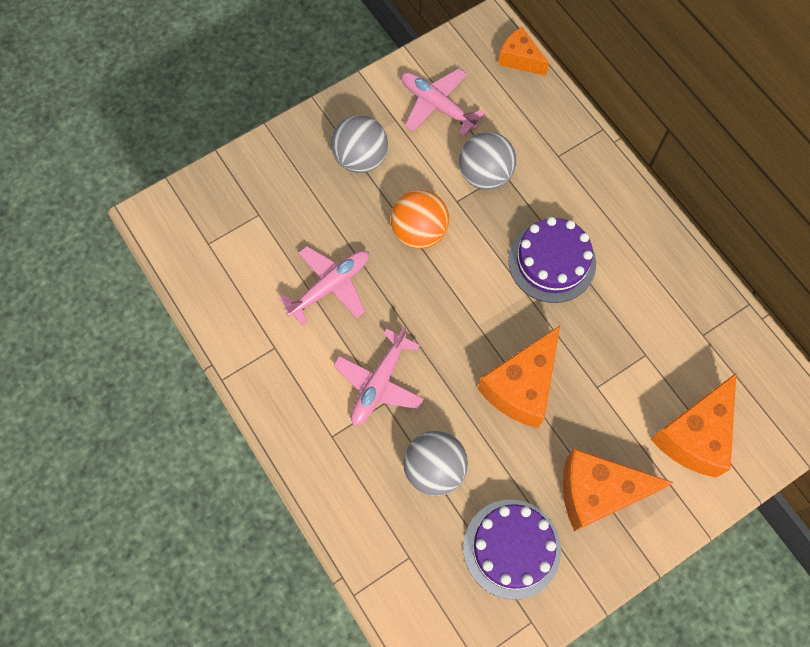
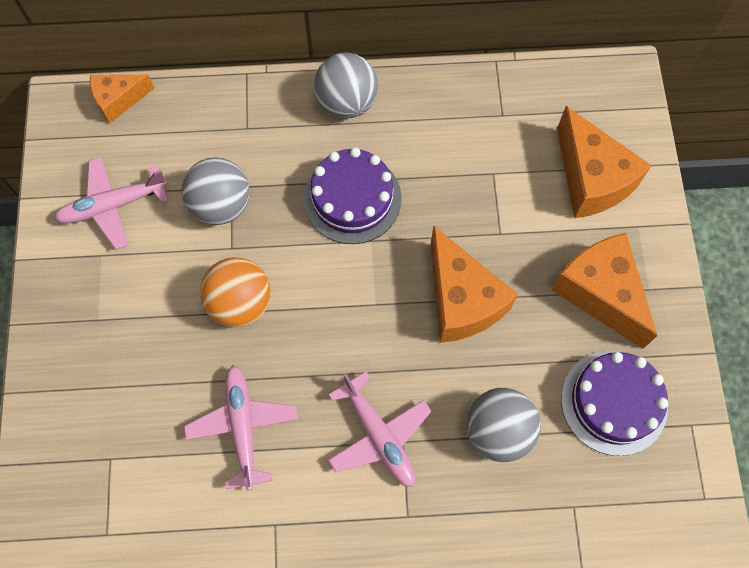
camera: 60 degrees left, 0 degrees up
(360, 158) = (119, 315): grey ball -> grey ball (347, 102)
(597, 492) = (600, 293): orange cheese -> orange cheese turned 120 degrees clockwise

